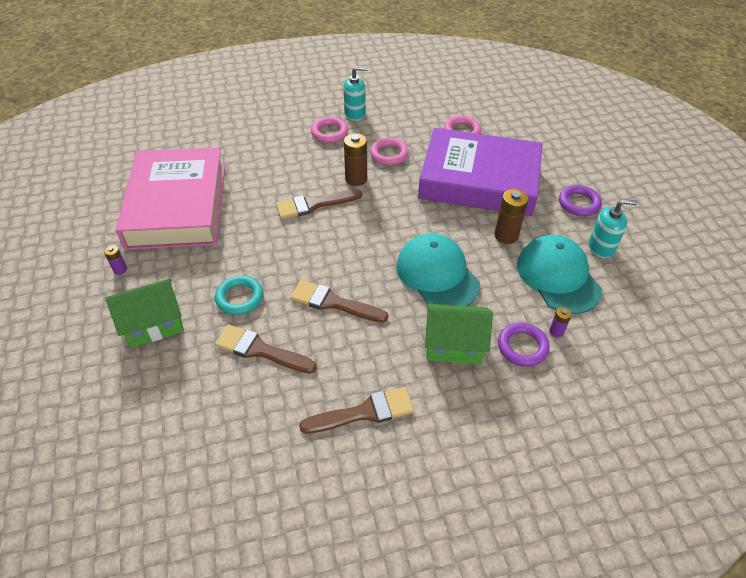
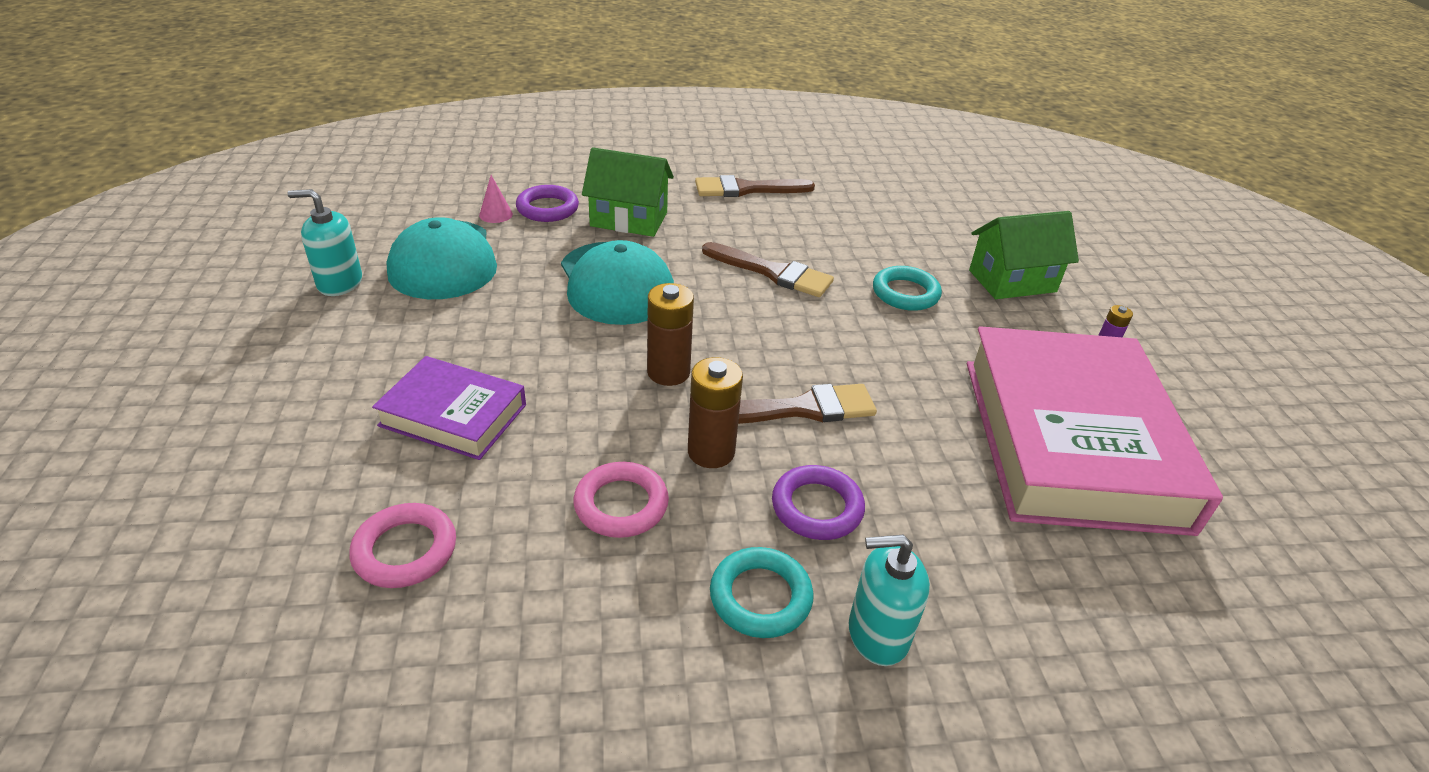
camera: 175 degrees left, 10 degrees down
(260, 350) = (865, 243): brown brush -> none
(329, 133) = (760, 597): pink ring -> turquoise ring
(355, 113) = (678, 666): turquoise soap dispenser -> turquoise soap dispenser (877, 634)
(479, 180) = (453, 415): purple book -> purple book, size x0.50
(506, 236) = (476, 316): brown battery -> brown battery (668, 372)
(556, 331) = (496, 214): purple battery -> pink cone
(579, 203) = (302, 347): purple ring -> purple ring (817, 507)

